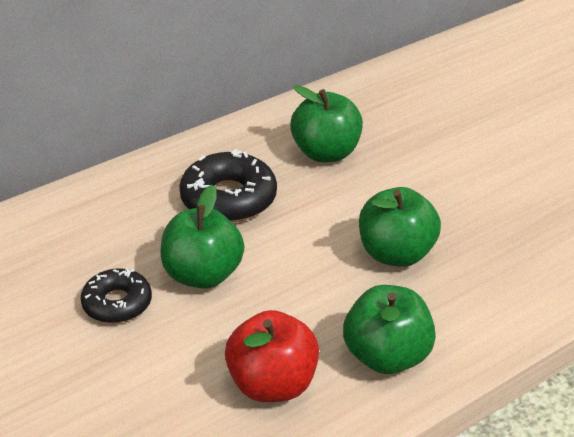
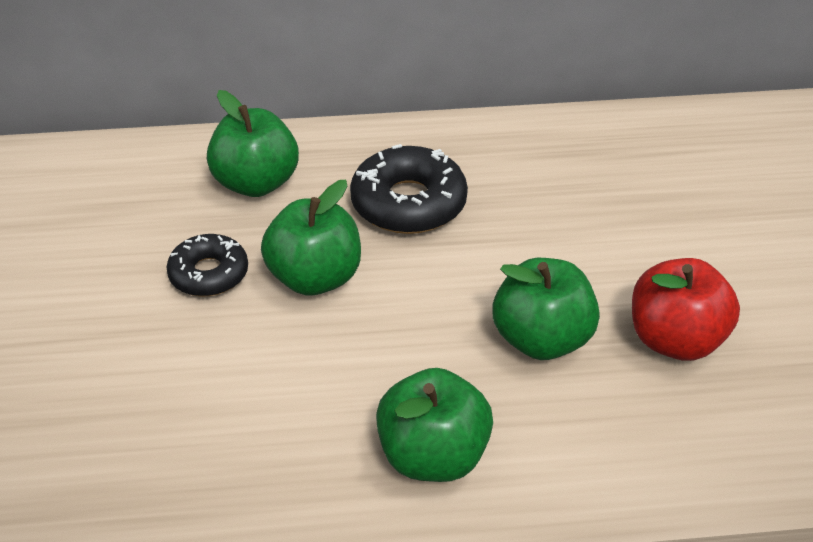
camera: 30 degrees right, 5 degrees up
(272, 384) = (287, 431): red apple -> red apple (675, 340)
(326, 153) = (557, 189): green apple -> green apple (256, 183)

